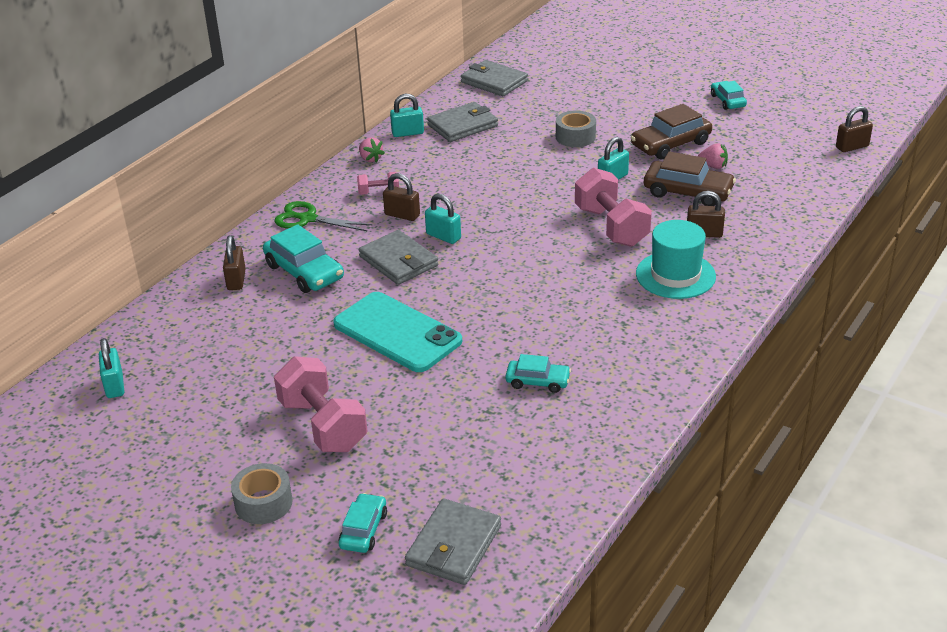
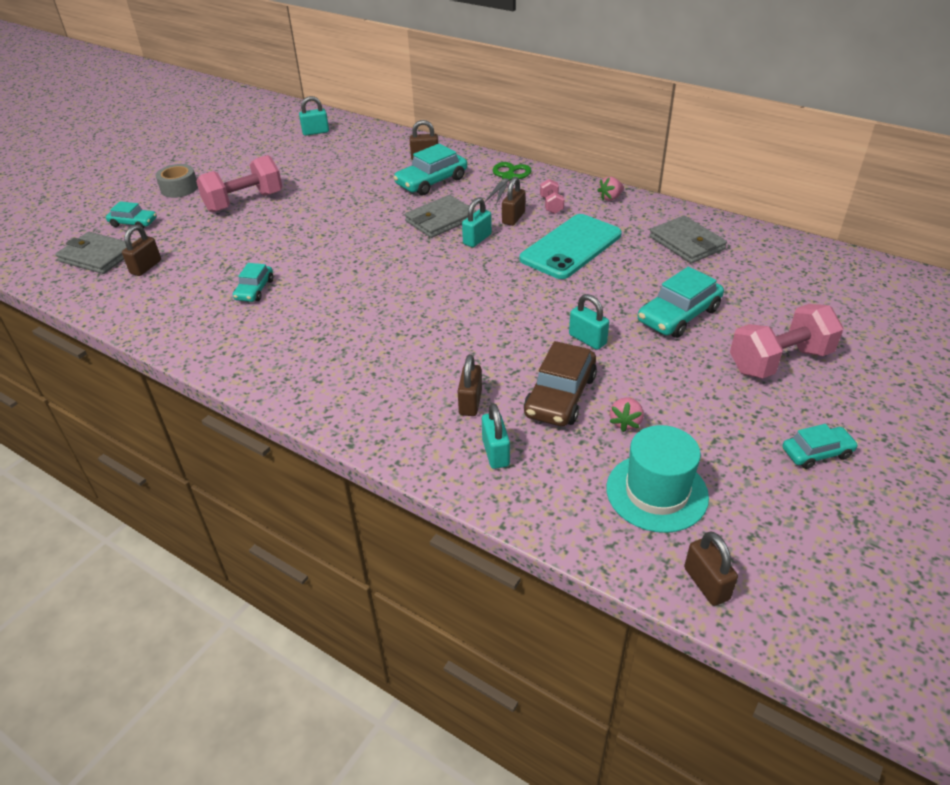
camera: 90 degrees right, 5 degrees up
(397, 333) = (341, 224): turquoise phone -> turquoise phone (571, 247)
(407, 133) = (663, 214): turquoise padlock -> turquoise padlock (495, 453)
(485, 487) = (146, 267): none -> brown padlock
(494, 82) = (795, 260): grey wallet -> none
(575, 137) = (678, 315): grey tape -> turquoise car
(611, 226) = (488, 336): pink dumbbell -> pink dumbbell (779, 361)
(670, 144) = (676, 388): brown car -> none
(675, 275) = (392, 375): turquoise hat -> turquoise hat (656, 492)

